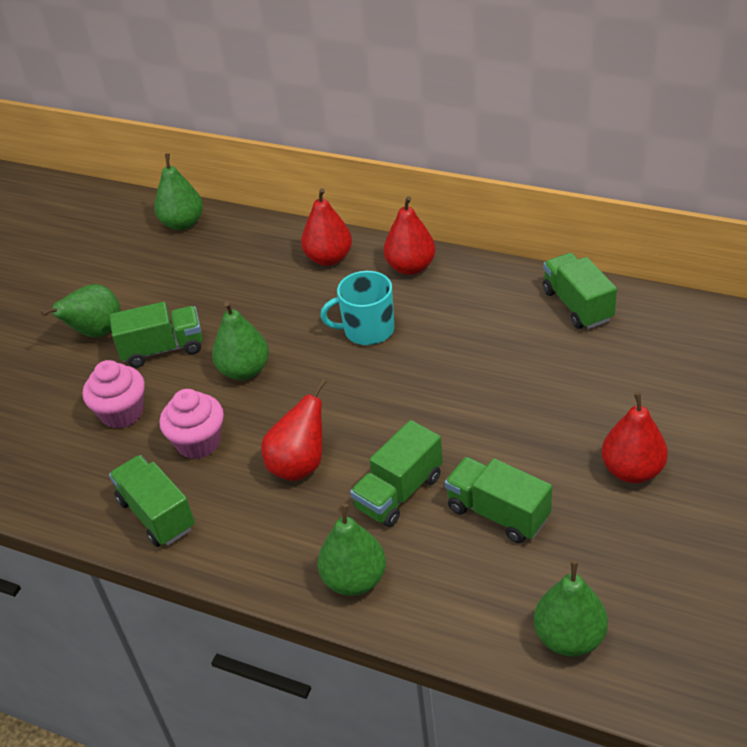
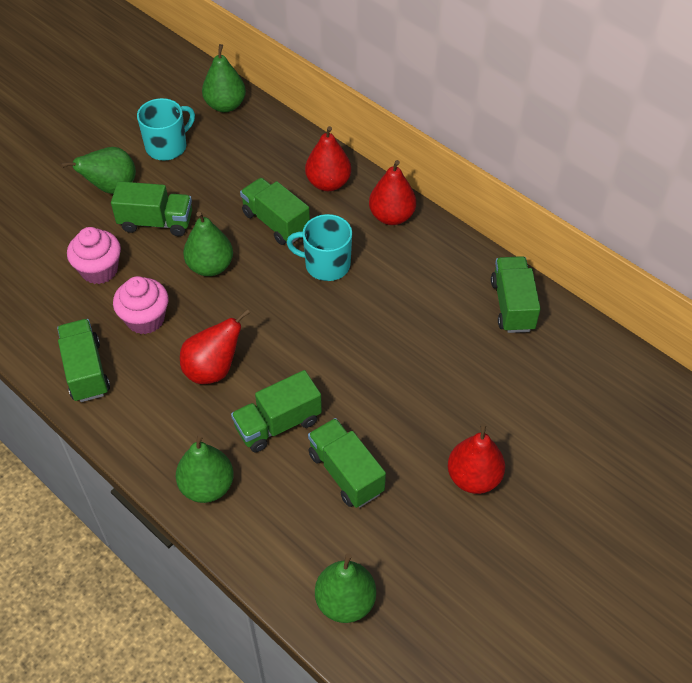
camera: 15 degrees right, 10 degrees up
(139, 277) = (167, 146): none -> turquoise mug
(293, 309) = (276, 222): none -> green truck

